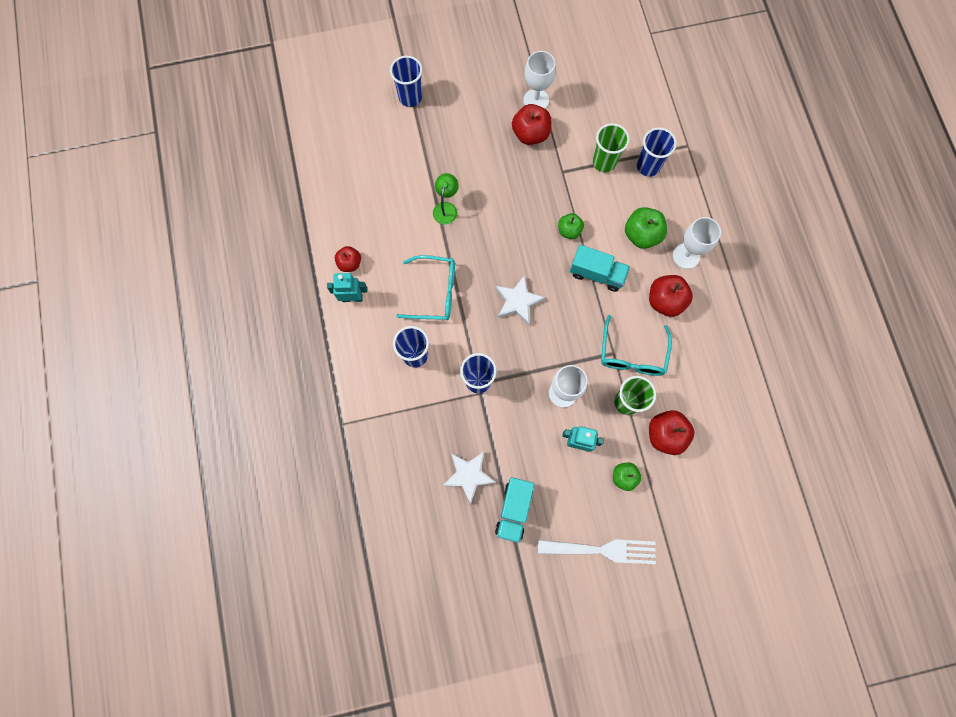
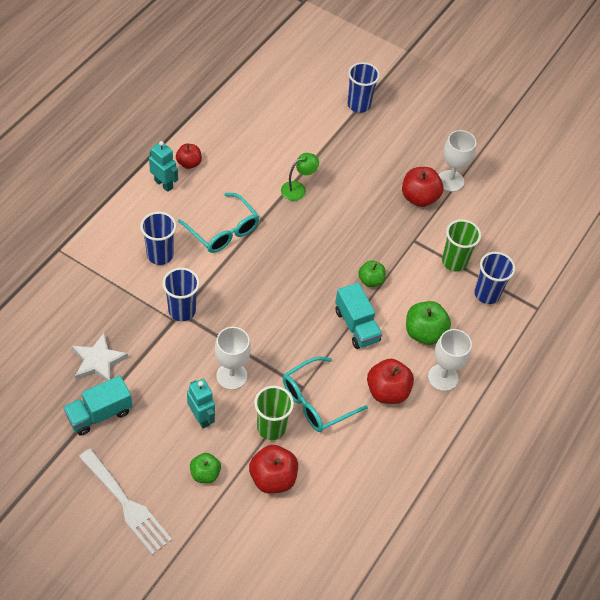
camera: 40 degrees right, 20 degrees down
(518, 301) = (275, 289): white star -> none

